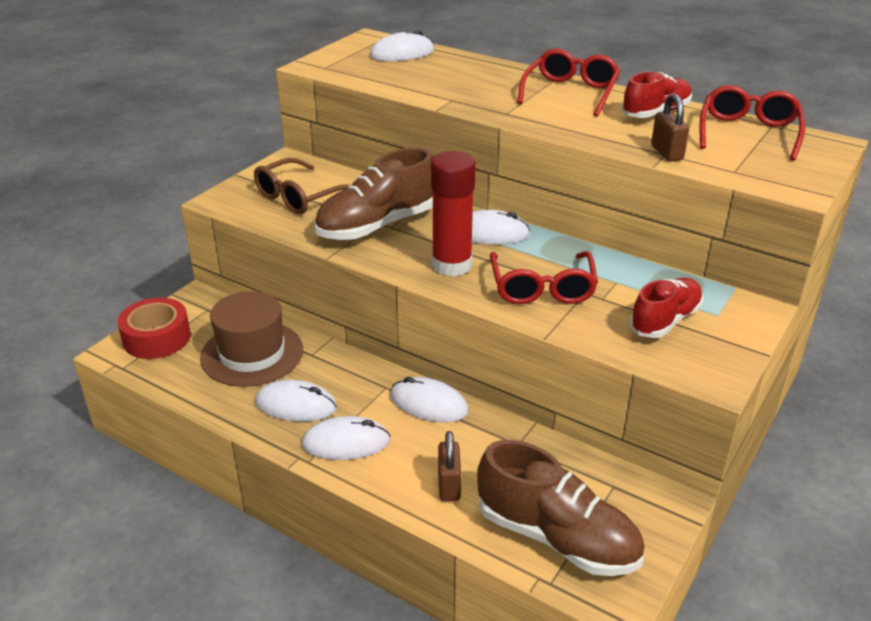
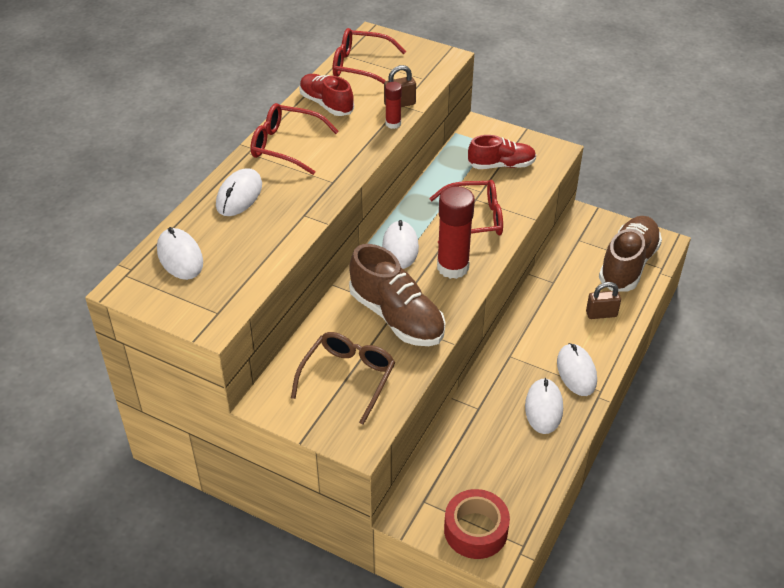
camera: 95 degrees left, 10 degrees up
(252, 353) = (485, 450): brown hat -> none
(300, 197) = (347, 378): brown glasses -> brown glasses turned 105 degrees counterclockwise
(428, 404) = (524, 329): white mouse -> white mouse (239, 195)
(621, 147) = (393, 124): none -> red glue stick
(665, 320) = (501, 165): red shoe -> red shoe turned 135 degrees clockwise

